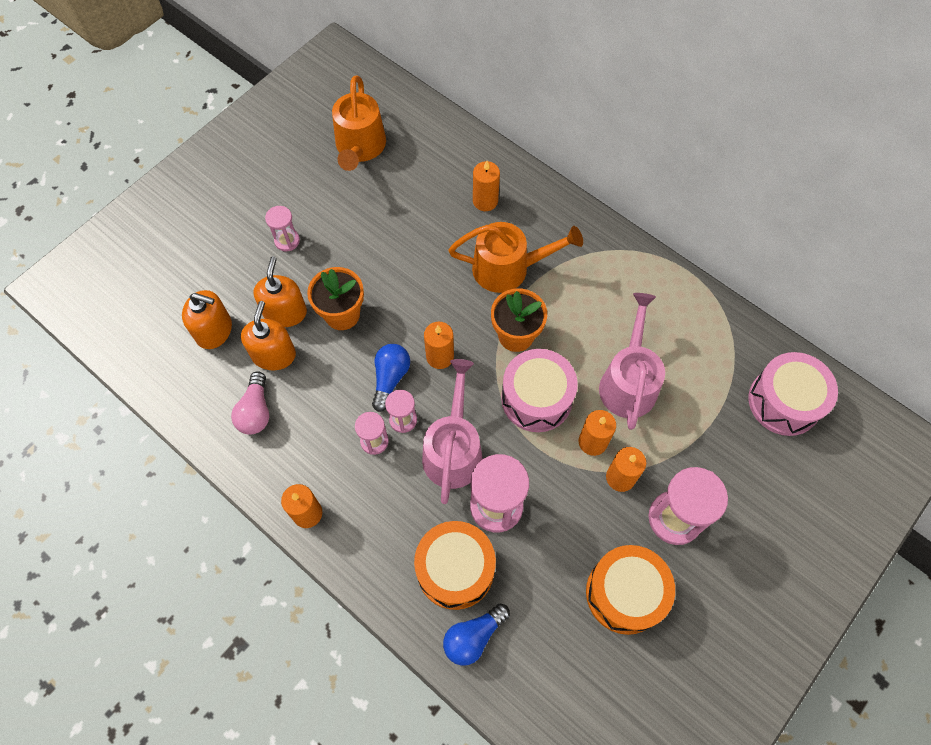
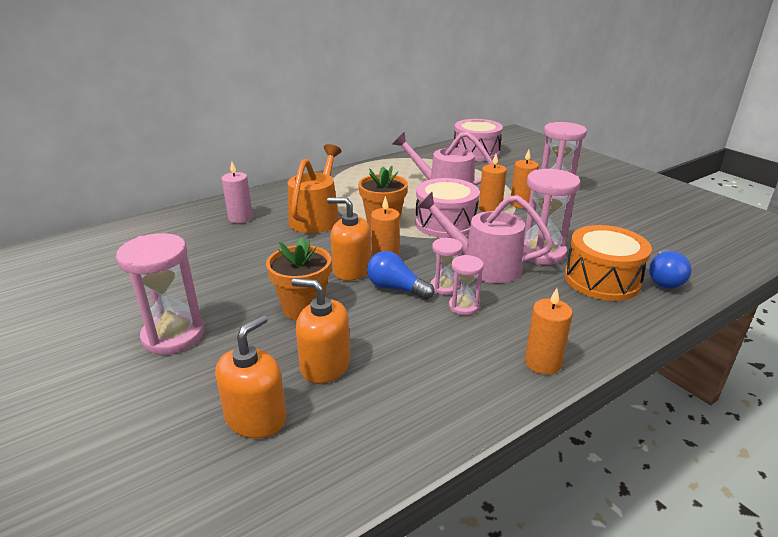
camera: 75 degrees left, 35 degrees down
(256, 411) = (398, 390): pink light bulb -> none
(285, 312) = (272, 349): orange soap dispenser -> orange soap dispenser (351, 270)
(287, 241) = (173, 336): pink hourglass -> pink hourglass, size x1.82
(360, 148) = (105, 271): orange watering can -> none
(473, 637) = (664, 279): blue light bulb -> blue light bulb turned 45 degrees clockwise
(485, 201) = (240, 218): orange candle -> pink candle
(625, 593) = (613, 215): orange drum -> none

